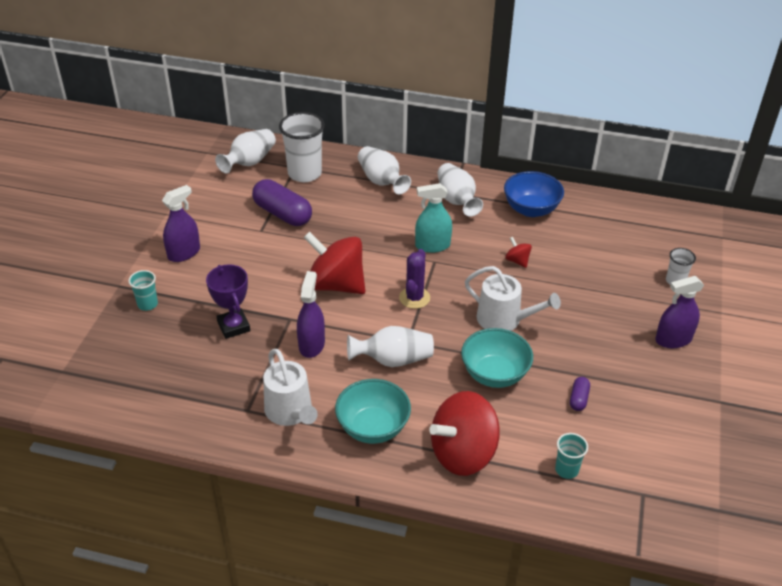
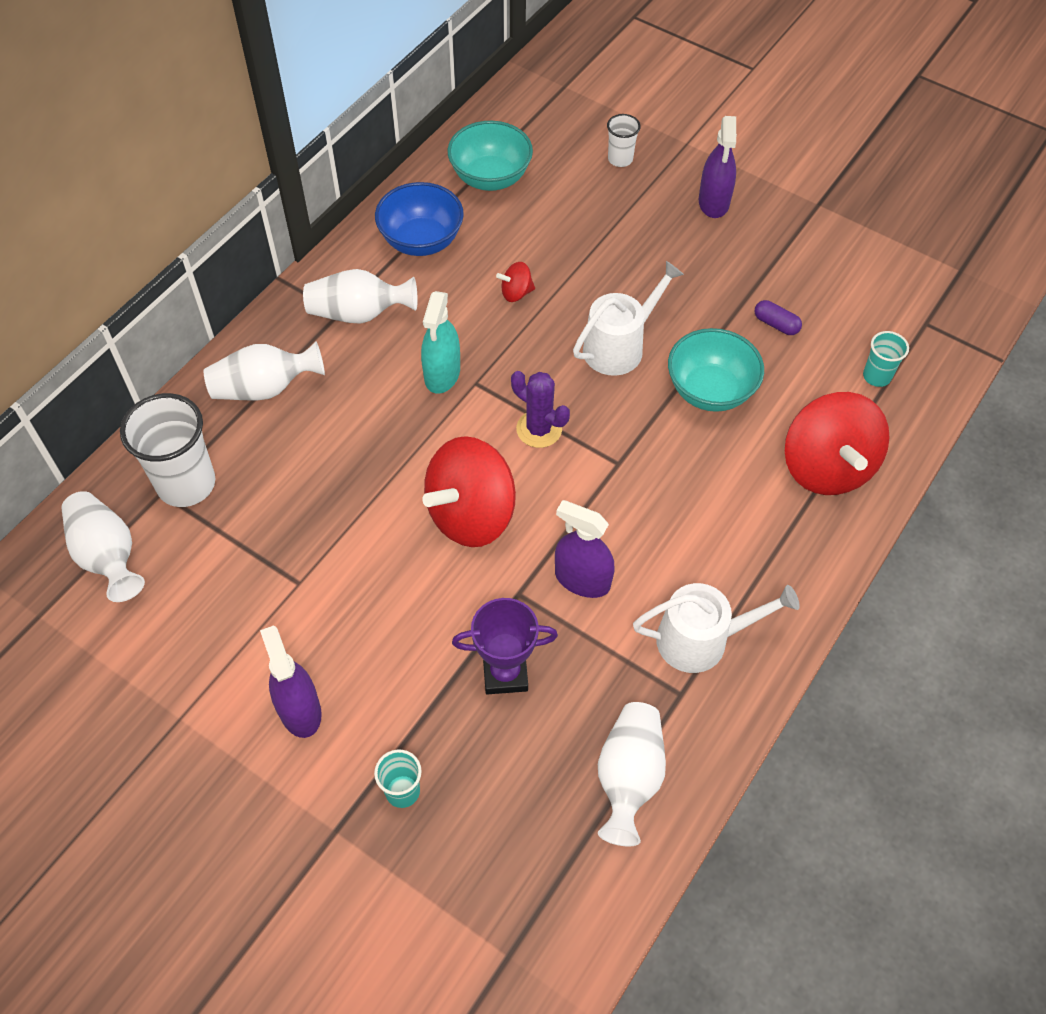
camera: 70 degrees left, 15 degrees up
(282, 214) = (273, 541): purple capsule -> none
(373, 428) = (758, 550): turquoise bowl -> turquoise bowl (490, 177)
(393, 360) = (647, 490): white vase -> white vase (629, 777)

